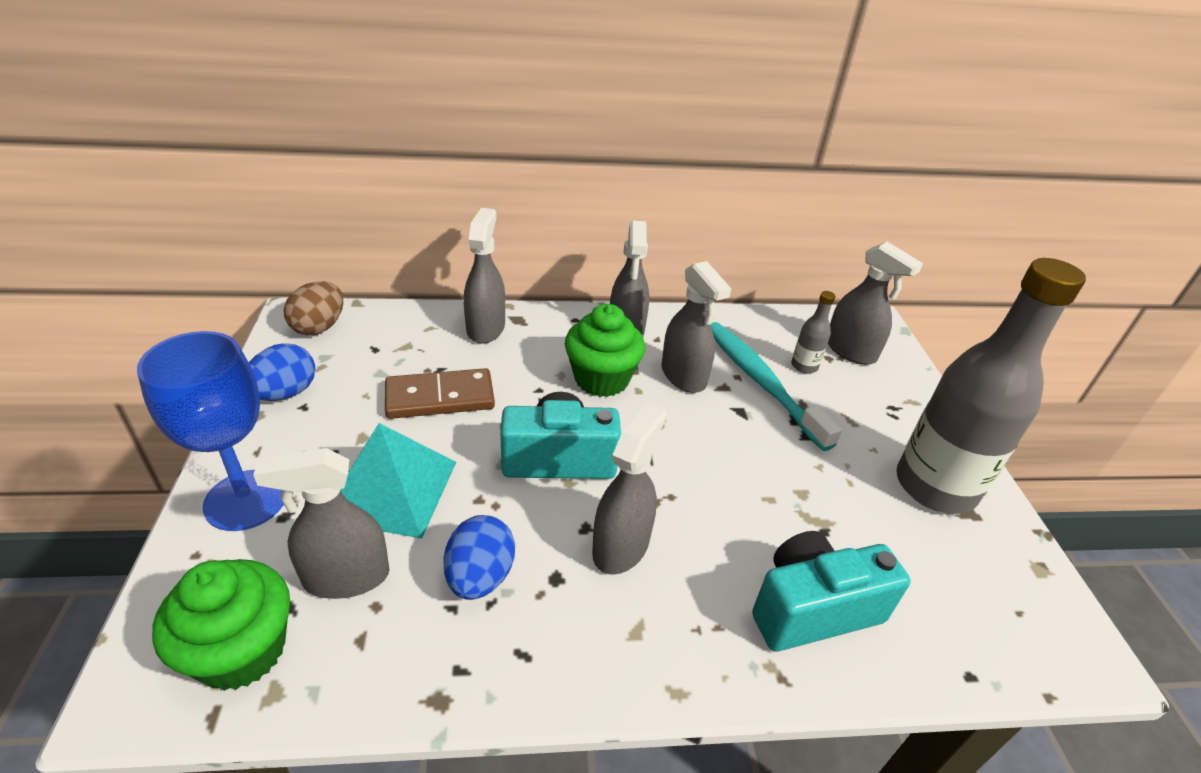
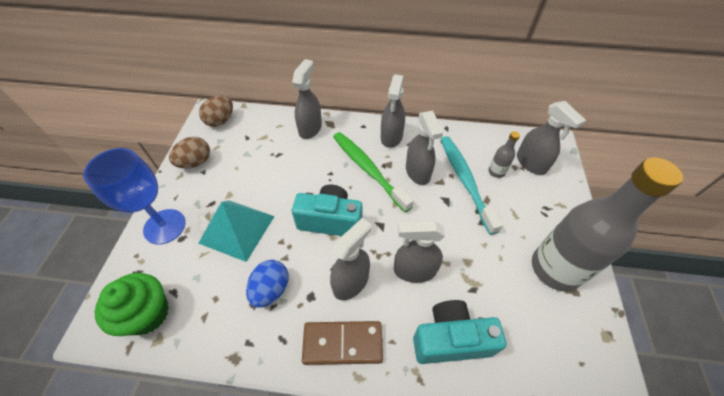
camera: 15 degrees right, 15 degrees up
(285, 393) = (195, 162): blue egg -> brown egg
(345, 577) = (204, 279): grey spray bottle -> grey spray bottle (414, 270)
(440, 398) = (274, 173): brown domino -> brown domino (342, 343)
(601, 379) = (368, 169): green cupcake -> green toothbrush

